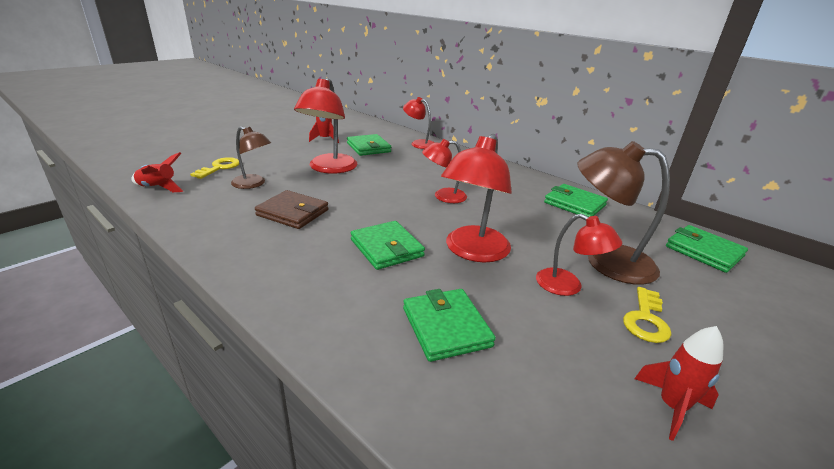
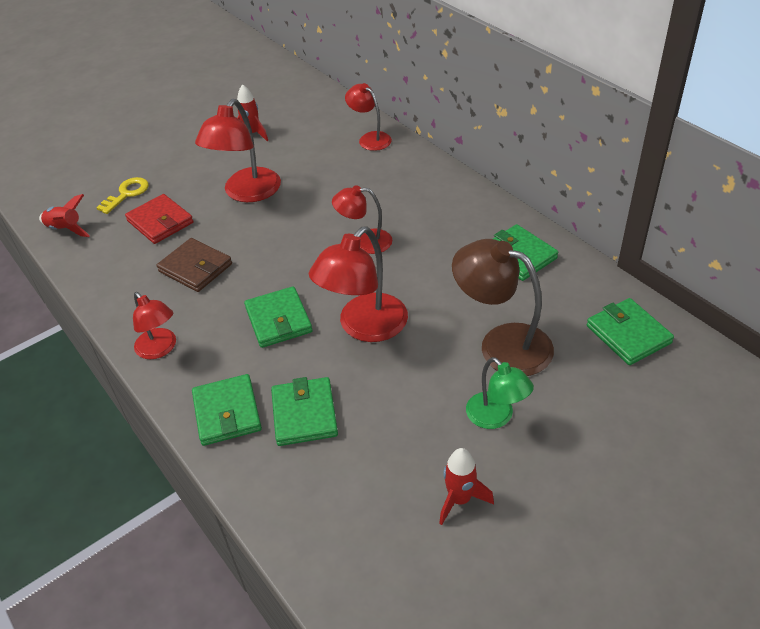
camera: 15 degrees right, 15 degrees up
(253, 184) = (160, 222): brown lamp -> red wallet
(368, 147) = (303, 150): green wallet -> green wallet (227, 412)
(568, 286) = (441, 375): red lamp -> red lamp (160, 349)
(646, 319) = (496, 417): yellow key -> green lamp

